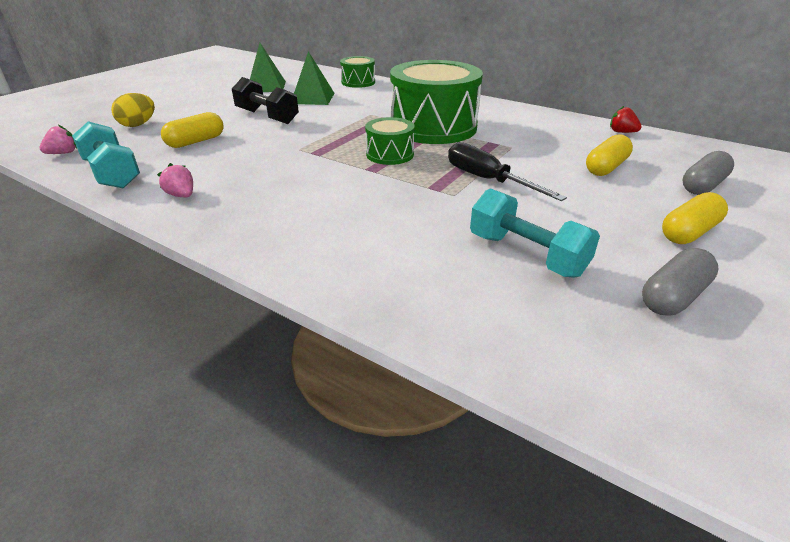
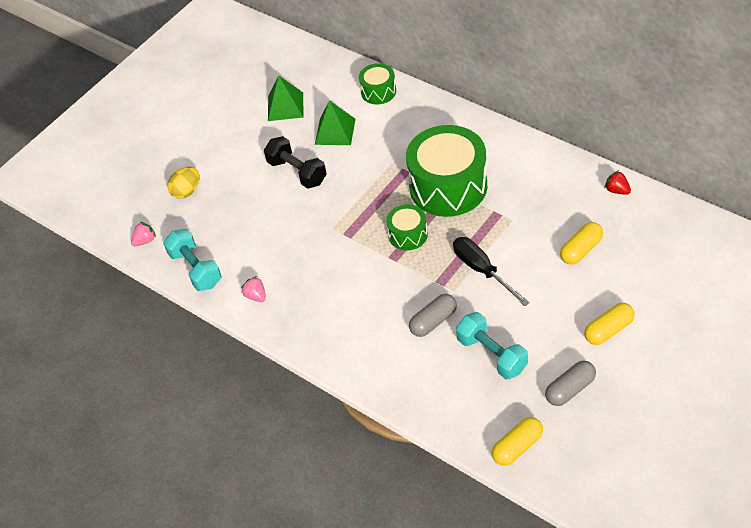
camera: 10 degrees right, 15 degrees up
(196, 141) = (245, 219): yellow capsule -> yellow capsule (517, 447)
(703, 186) = (647, 274): grey capsule -> grey capsule (433, 321)

